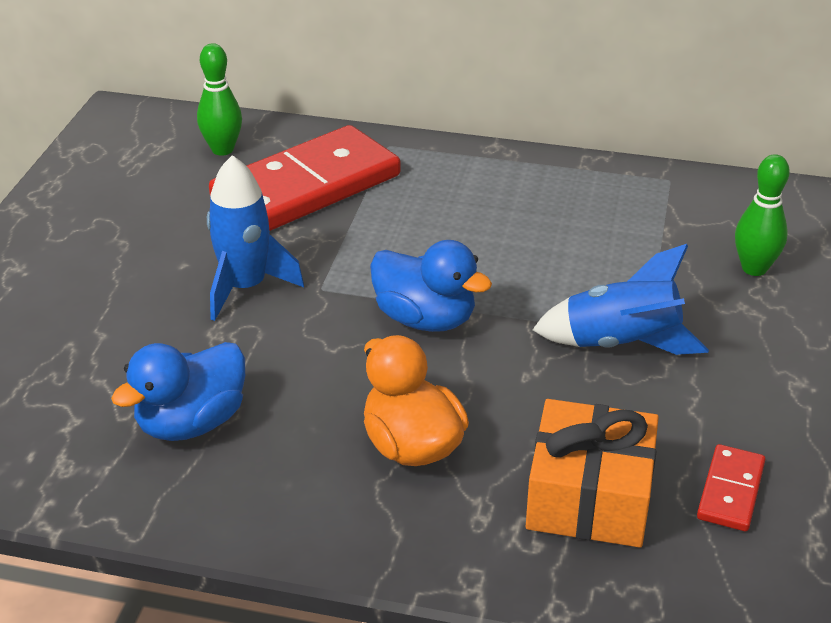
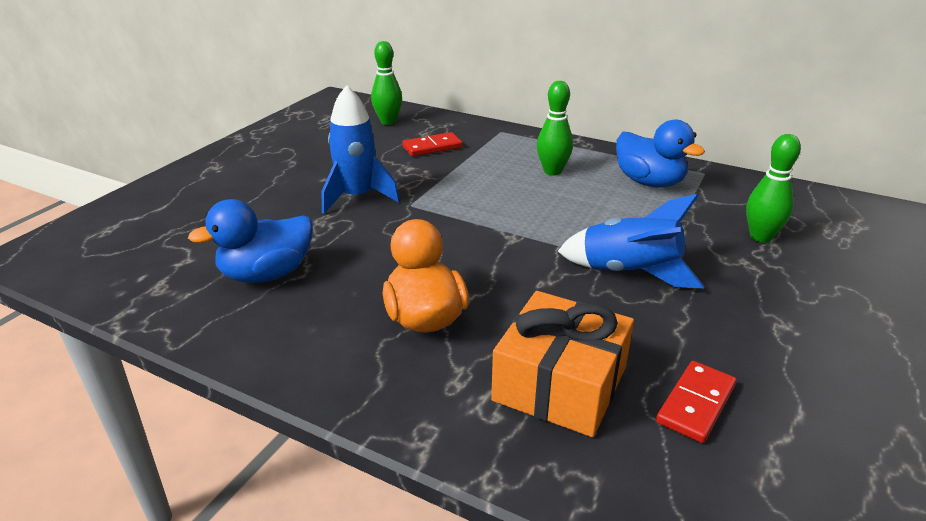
camera: 15 degrees right, 5 degrees down
(306, 187) = (432, 147): red domino -> red domino, size x0.44
(425, 319) = (477, 234): blue duck -> blue duck (649, 182)
(482, 206) = (552, 171): none -> green bowling pin

